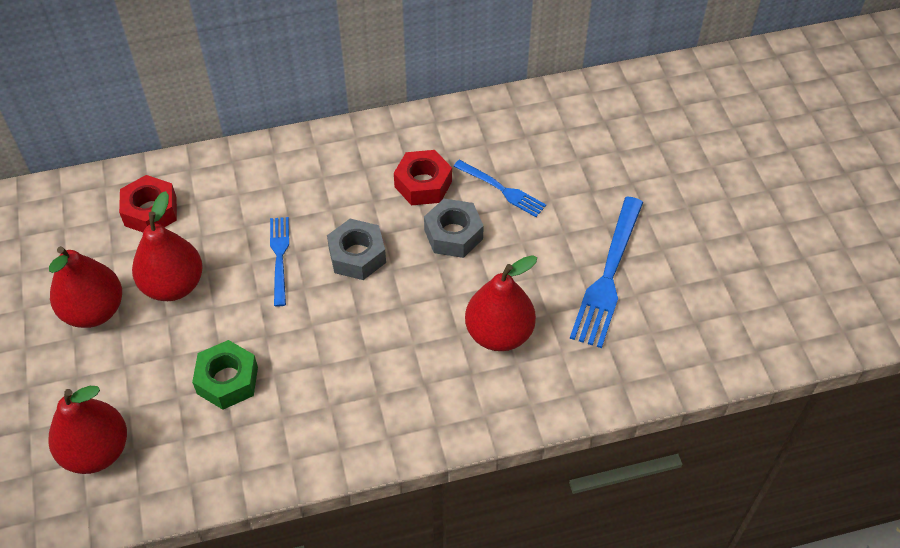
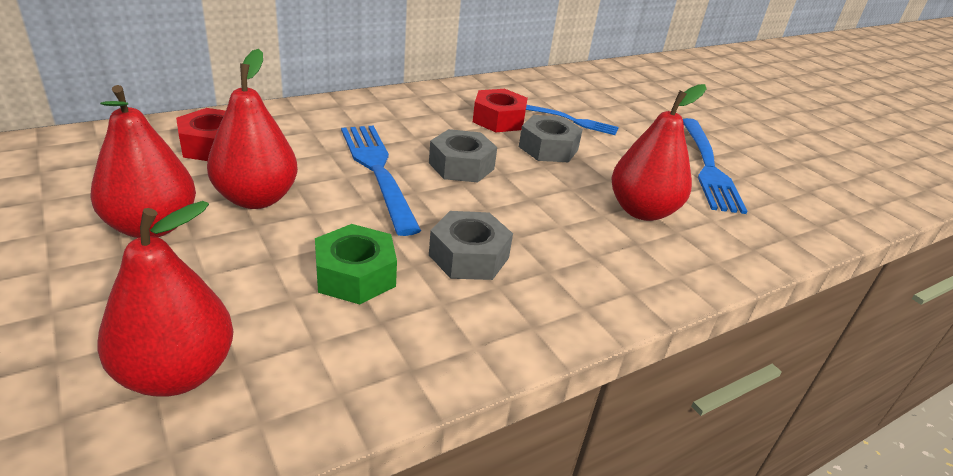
camera: 20 degrees left, 20 degrees down
(279, 257) = (377, 171): blue fork -> blue fork, size x1.69
(320, 371) = (469, 256): none -> grey nut

